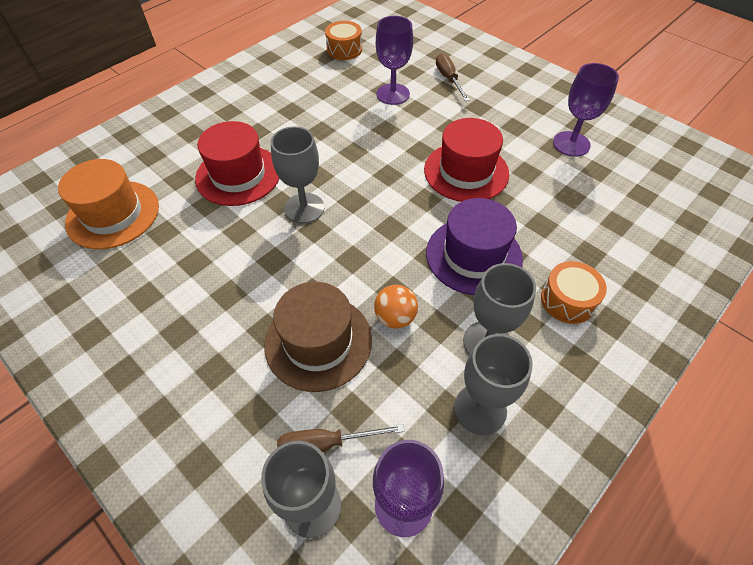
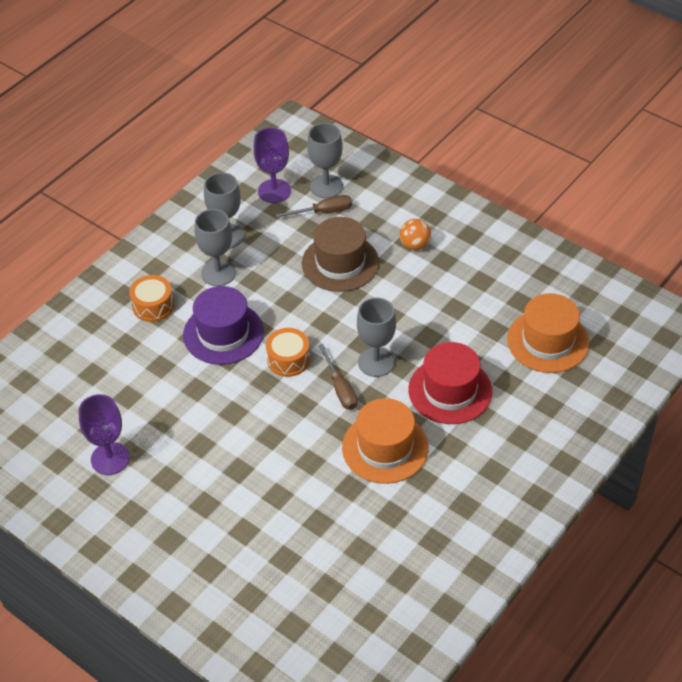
camera: 175 degrees right, 5 degrees down
(316, 134) = (385, 448): none -> orange hat
(344, 49) = (380, 594): orange drum -> orange drum (288, 359)
(393, 94) = (306, 515): purple goblet -> none
(395, 317) = (286, 283): orange ball -> orange ball (415, 245)
(449, 79) = (238, 547): brown screwdriver -> brown screwdriver (340, 388)
(466, 172) = (224, 414): red hat -> none

